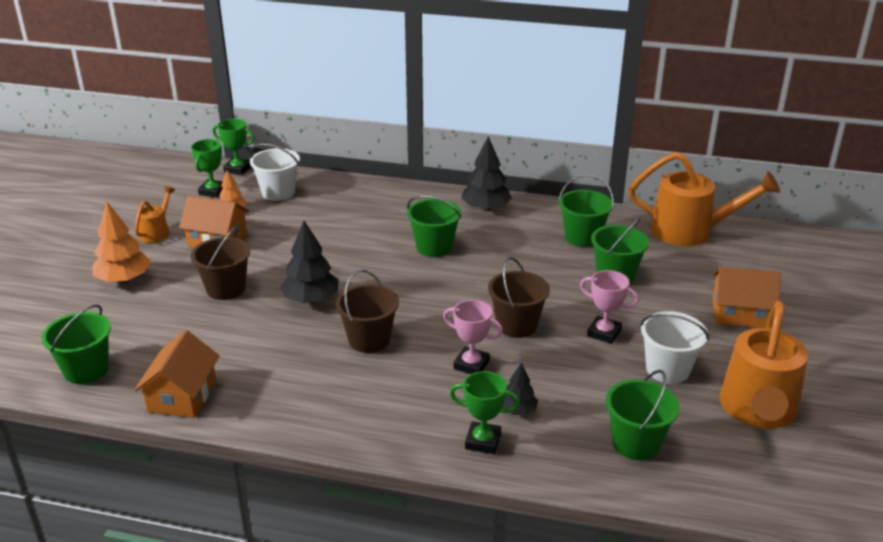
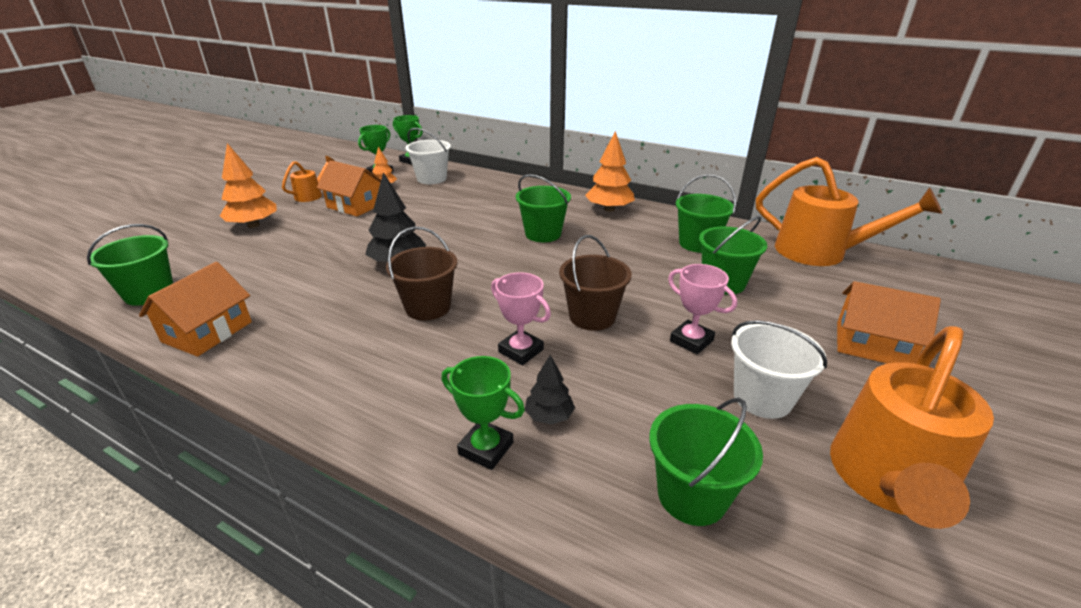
camera: 15 degrees right, 0 degrees up
(226, 289) = (330, 243): brown bucket -> none
(486, 208) = (609, 209): black tree -> orange tree

